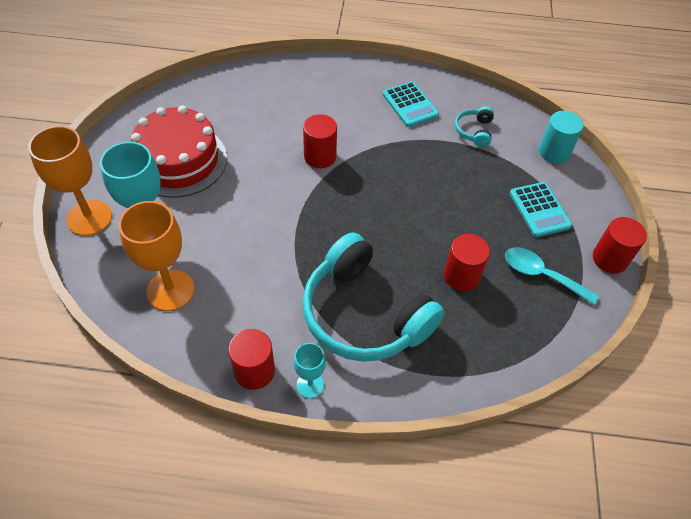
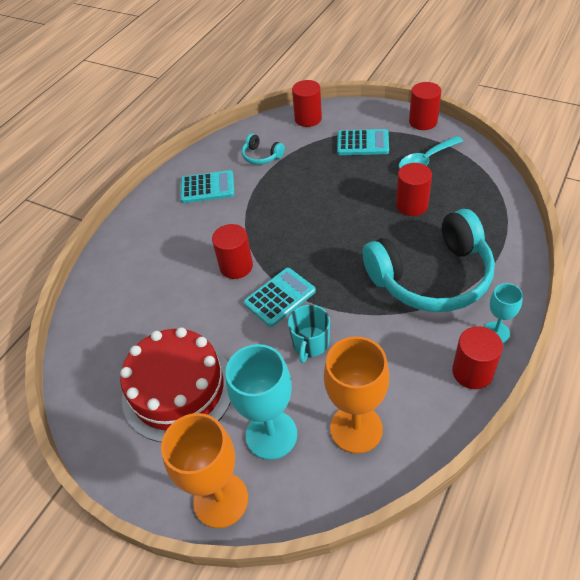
camera: 60 degrees left, 5 degrees down
(250, 235) = (310, 343): none -> turquoise mug
(295, 198) = (279, 297): none -> turquoise calculator
(554, 152) = (308, 119): turquoise cylinder -> red cylinder

